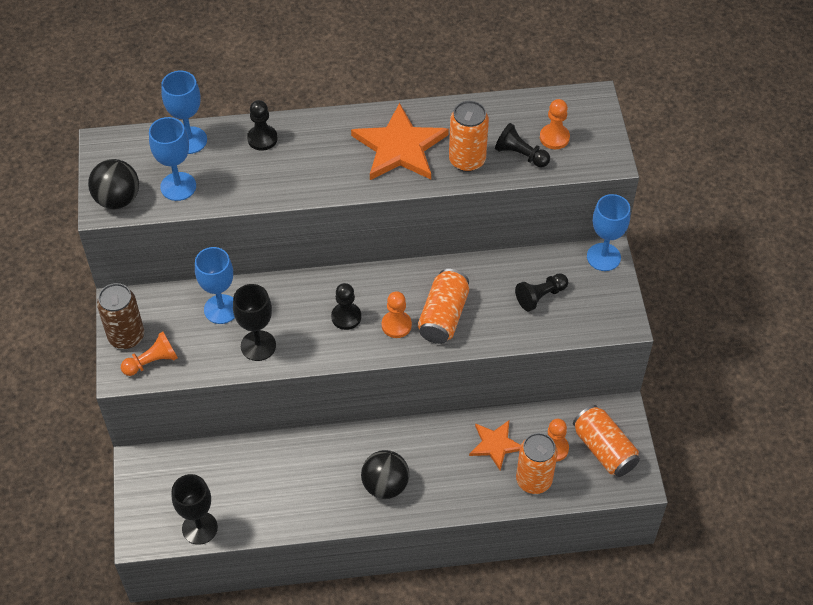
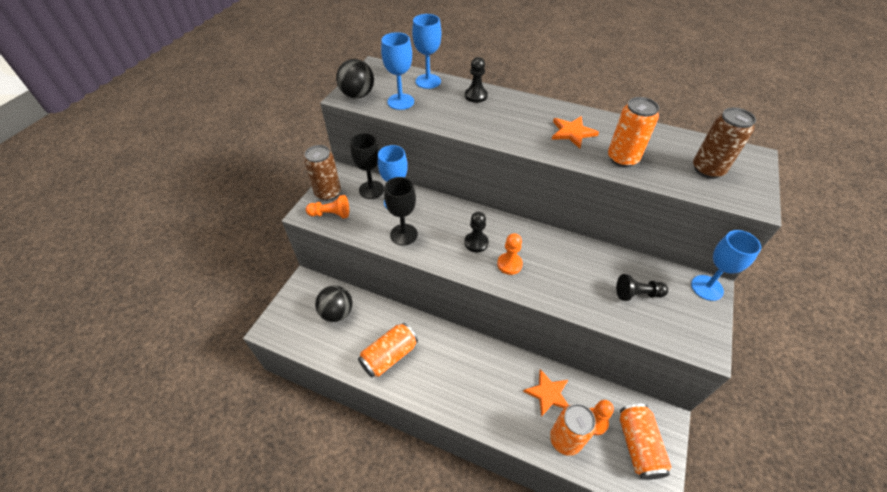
camera: 30 degrees right, 5 degrees down
(199, 528) = (308, 343): black goblet -> black goblet (371, 190)
(385, 485) = (448, 380): black ball -> black ball (337, 313)
(400, 147) = (572, 132): orange star -> orange star, size x0.59
(443, 316) = (549, 274): orange can -> orange can (389, 356)
(520, 155) = (671, 170): black pawn -> none
(554, 137) = (707, 169): orange pawn -> brown can

